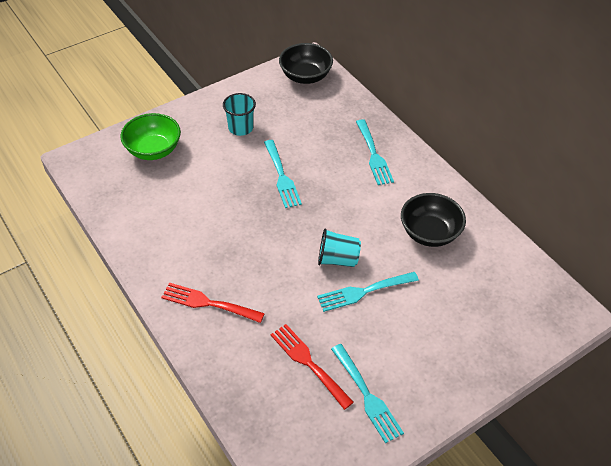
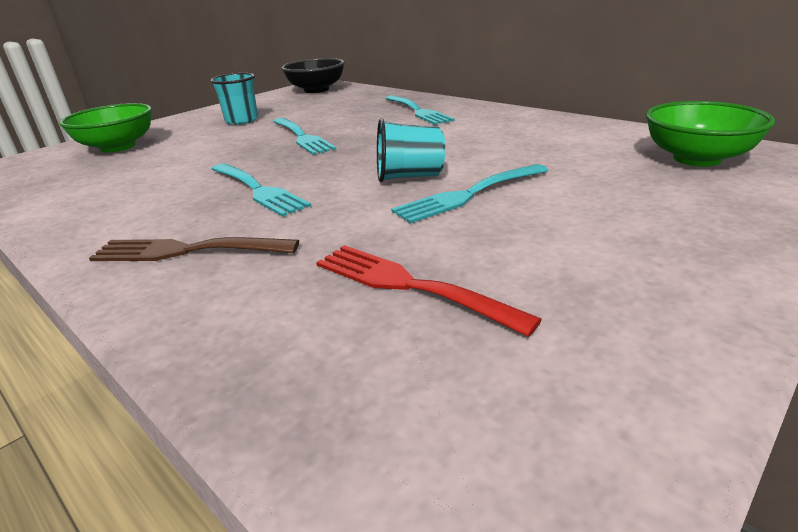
camera: 10 degrees left, 20 degrees down
(208, 303) = (187, 251): red fork -> brown fork
(367, 396) = (562, 306): turquoise fork -> turquoise fork (258, 190)
(429, 233) = (530, 140): black bowl -> none
(513, 291) = (697, 159): none -> green bowl

